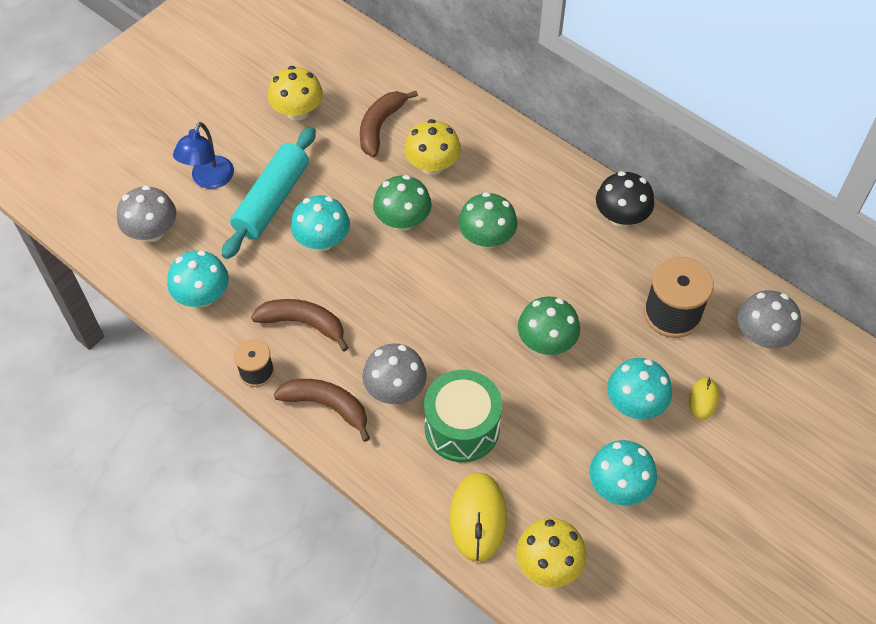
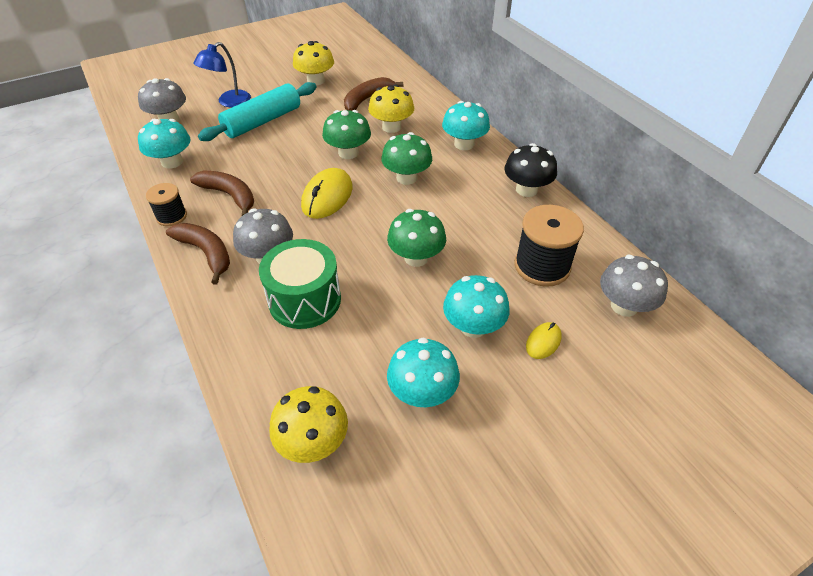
camera: 20 degrees right, 10 degrees down
(322, 240) = (281, 151): turquoise mushroom -> turquoise mushroom (464, 144)
(478, 518) = (272, 377): yellow mouse -> yellow mouse (327, 197)

